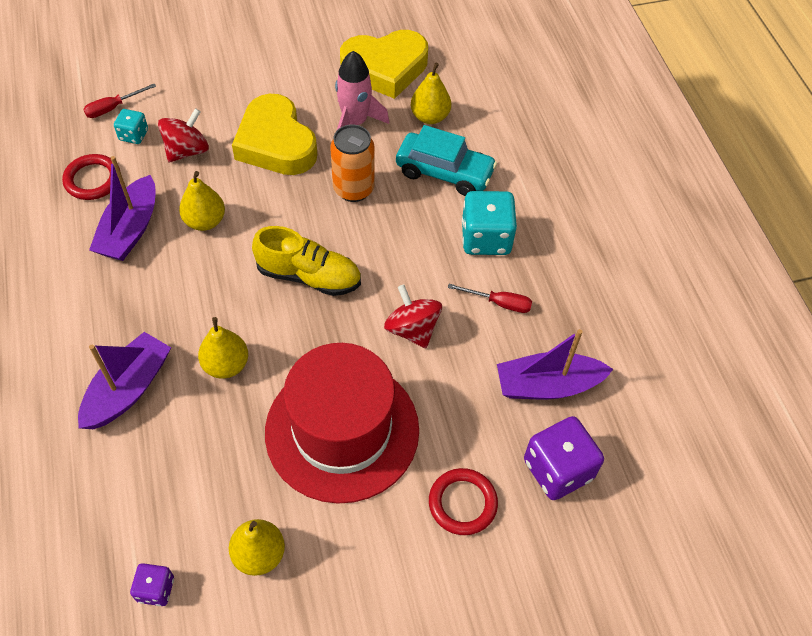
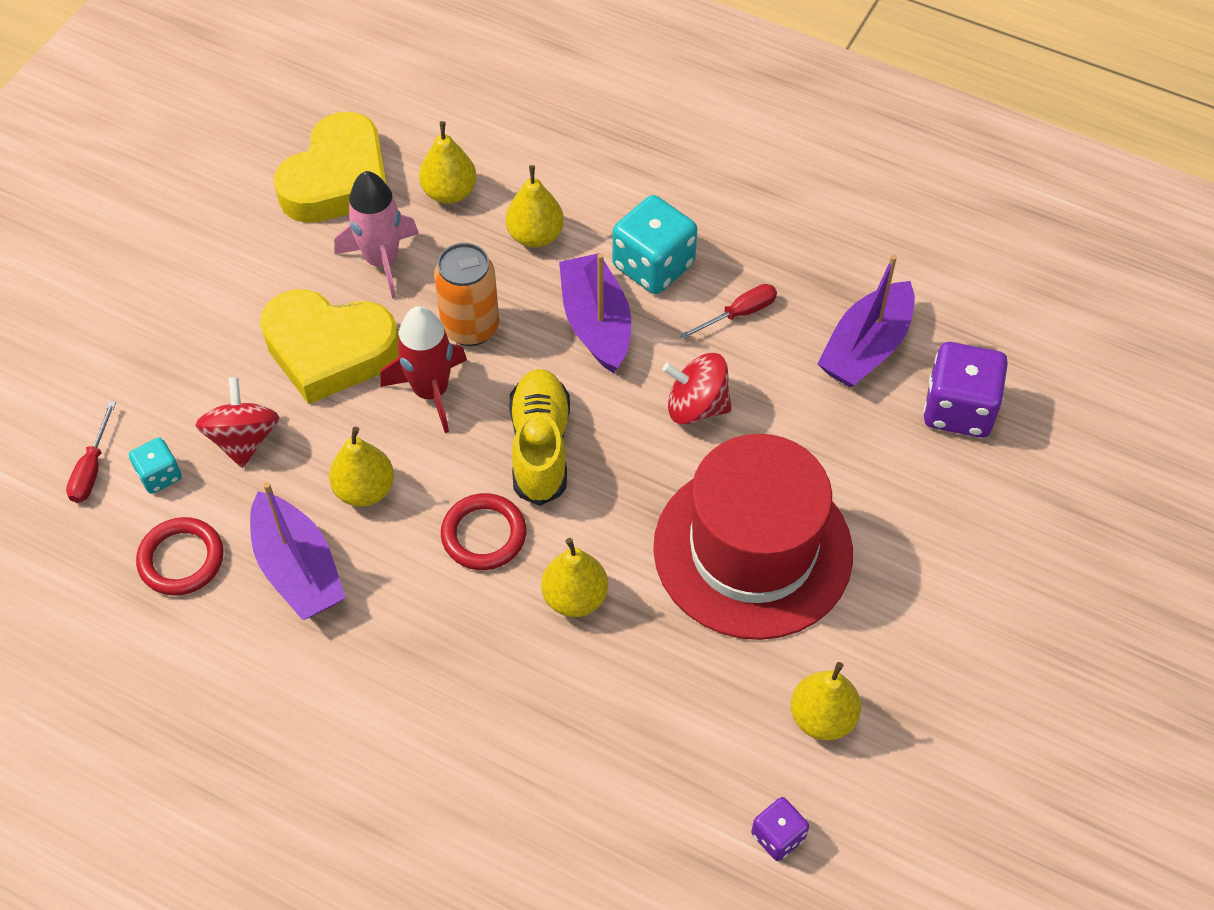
camera: 45 degrees left, 0 degrees up
(128, 389) = (514, 709): purple boat -> purple boat (596, 323)
(294, 203) = (431, 391): none -> red rocket
(309, 276) = (540, 446): yellow shoe -> yellow shoe turned 60 degrees counterclockwise
(444, 172) = (535, 236): turquoise car -> yellow pear
(462, 503) = (923, 509): red ring -> red ring (484, 535)

